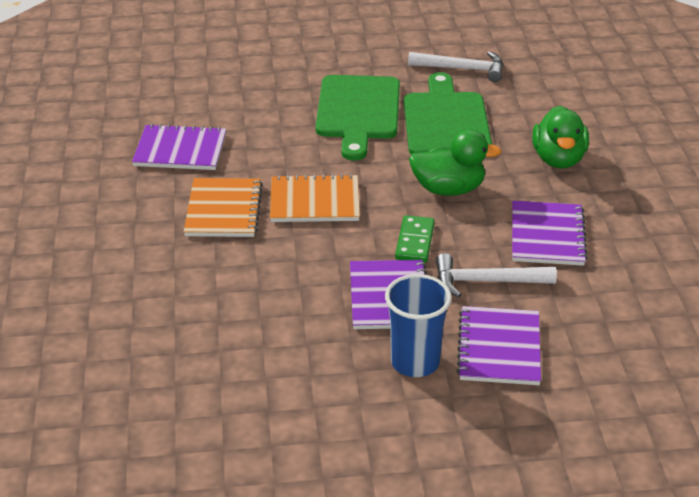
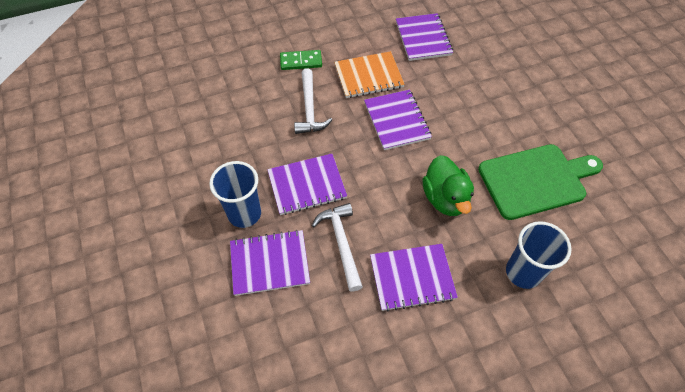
camera: 75 degrees right, 20 degrees up
(314, 201) = (396, 121): orange notebook -> purple notebook
(358, 112) = (519, 121): green cutting board -> none
(415, 241) = (373, 189): green domino -> green domino (301, 61)
(462, 69) = (622, 178): white hammer -> white hammer (310, 109)
(558, 159) = (523, 272): green duck -> blue cup

